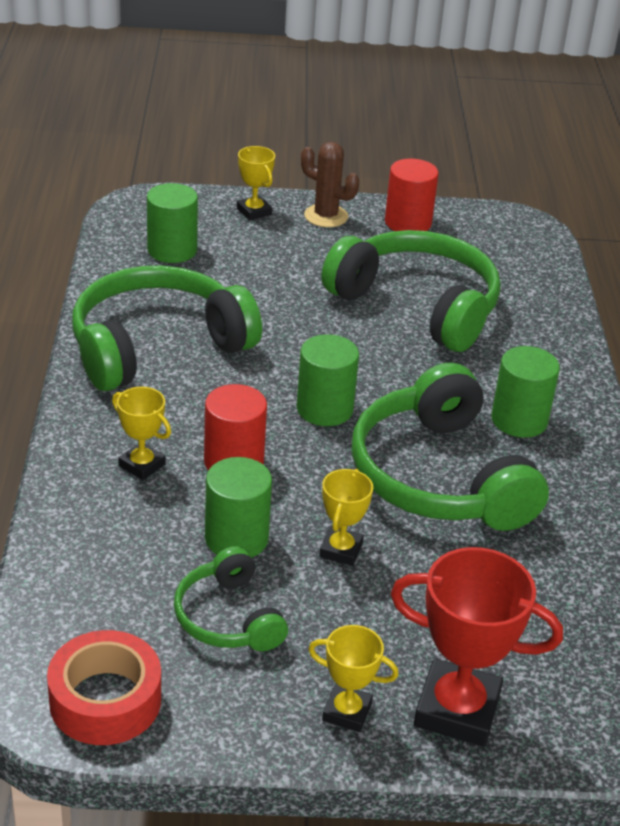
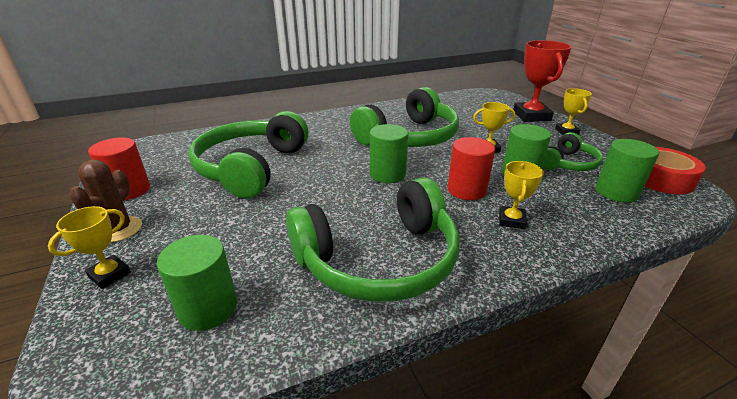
camera: 110 degrees left, 5 degrees down
(157, 346) = (379, 260): green headphones -> green headphones turned 60 degrees counterclockwise
(519, 420) = (346, 127): green cylinder -> green cylinder (616, 192)

